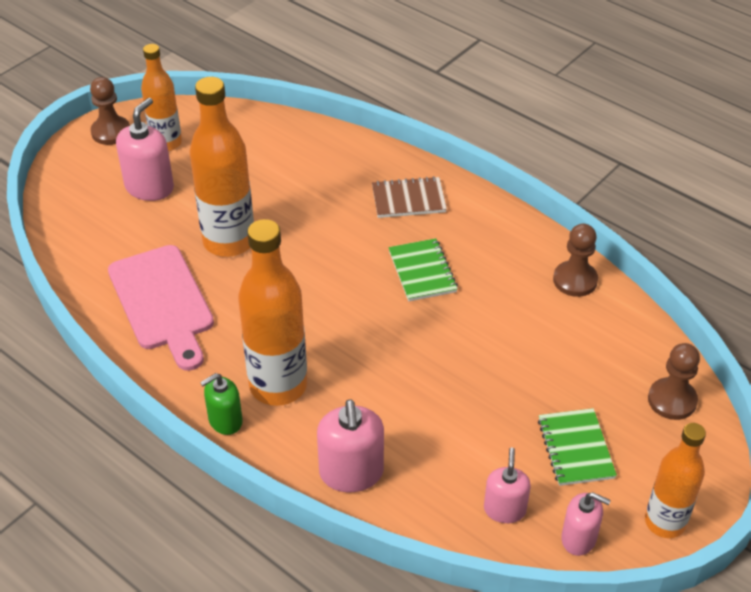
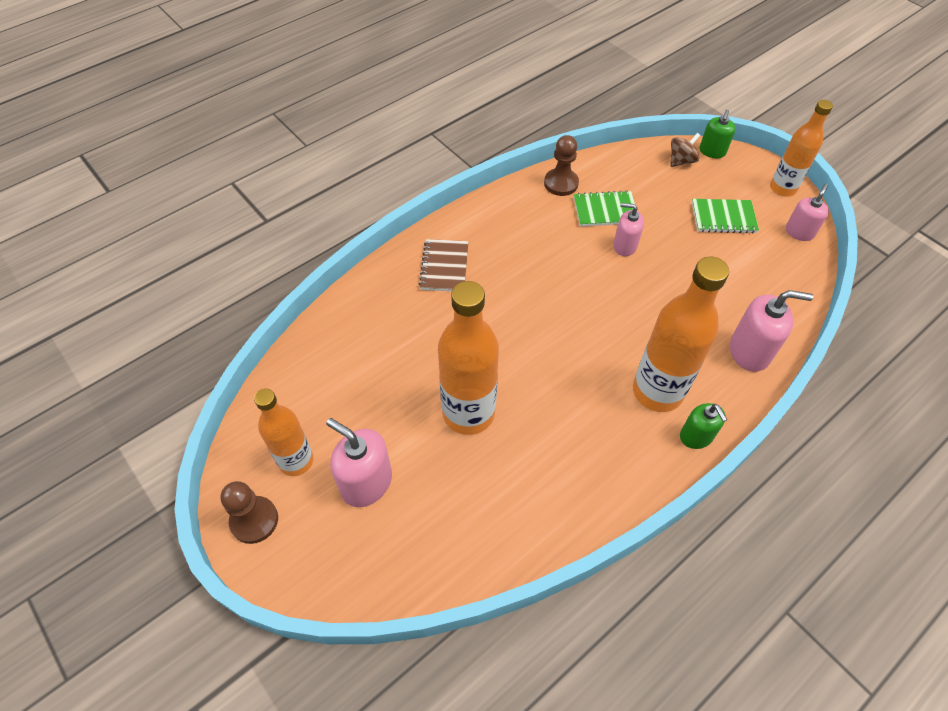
camera: 80 degrees left, 10 degrees up
(163, 302) = (544, 479): pink cutting board -> none
(422, 272) = (536, 272): green notebook -> green notebook (605, 210)
(504, 509) = (778, 266): pink soap dispenser -> pink soap dispenser (624, 246)
(672, 400) = (681, 161): brown pawn -> brown spinning top
(709, 436) = (712, 151): none -> green soap dispenser

